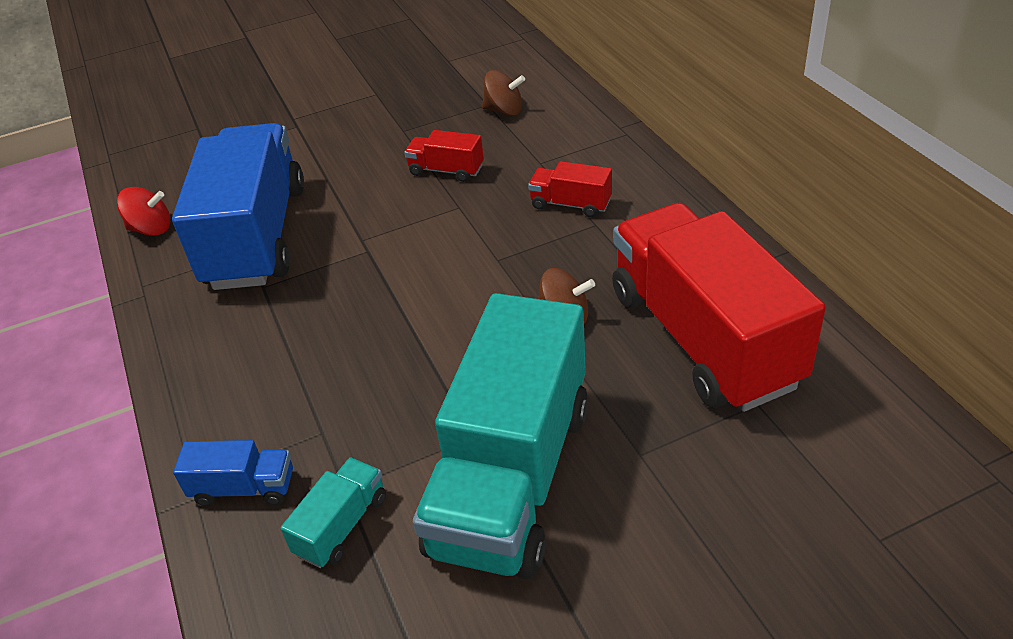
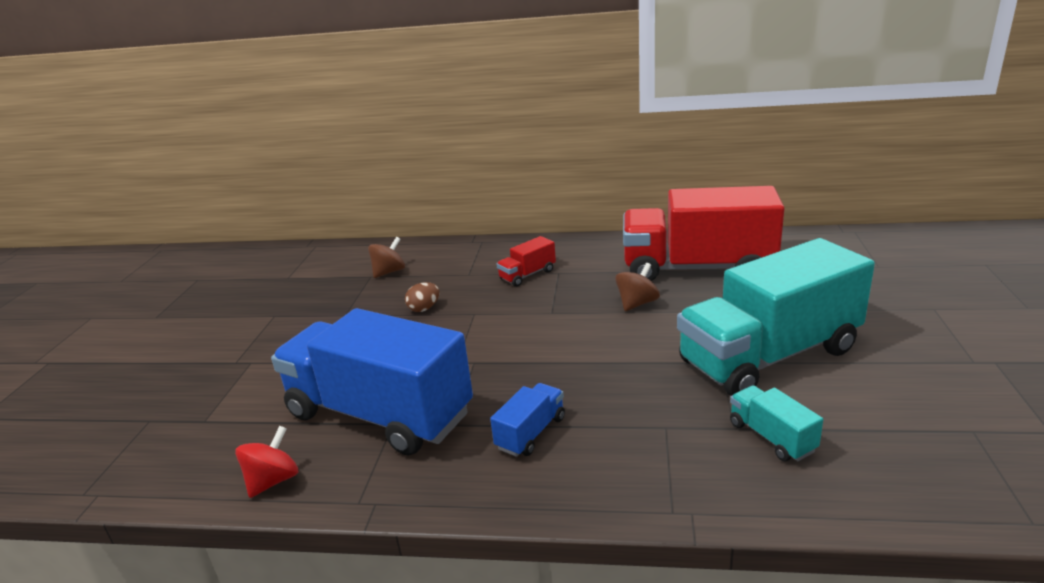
camera: 60 degrees left, 15 degrees down
(244, 488) = (699, 481): blue truck -> blue truck (531, 433)
(446, 170) = (424, 308): red truck -> brown egg
(512, 477) = (769, 356): turquoise truck -> turquoise truck turned 105 degrees clockwise

